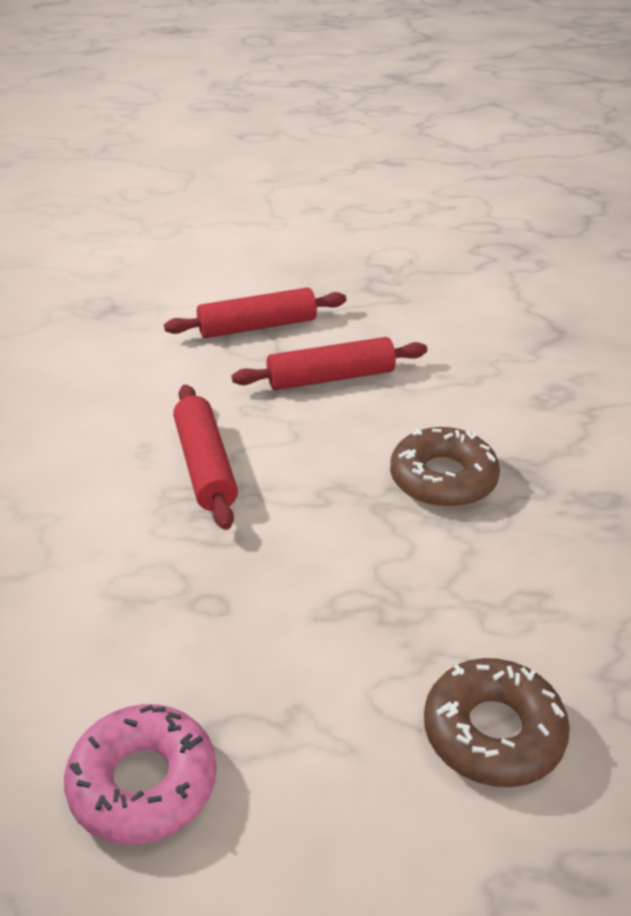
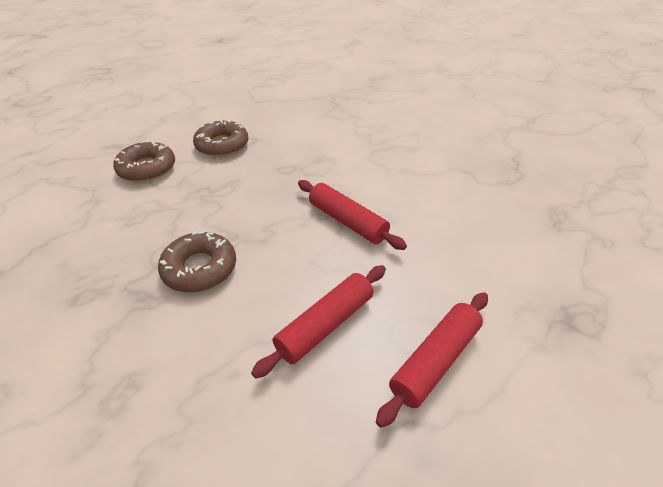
camera: 150 degrees right, 5 degrees up
(143, 783) = (265, 124): pink donut -> none
(296, 741) = (222, 145): none -> brown donut

